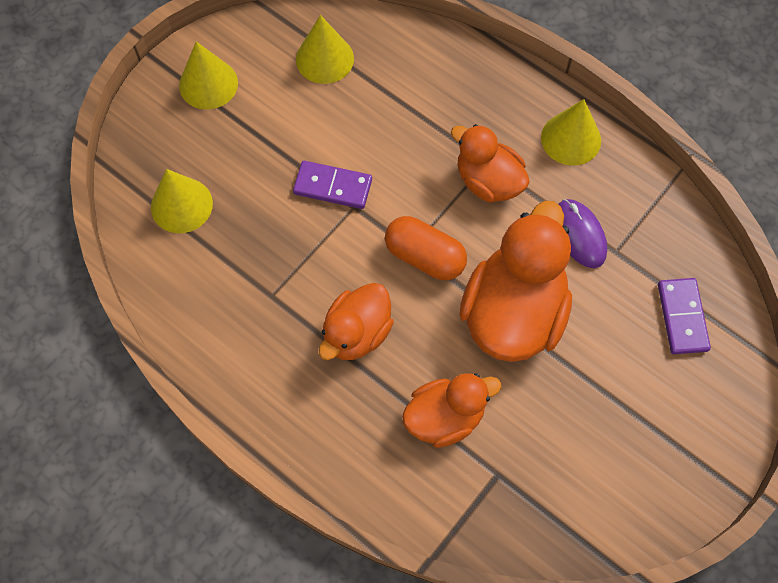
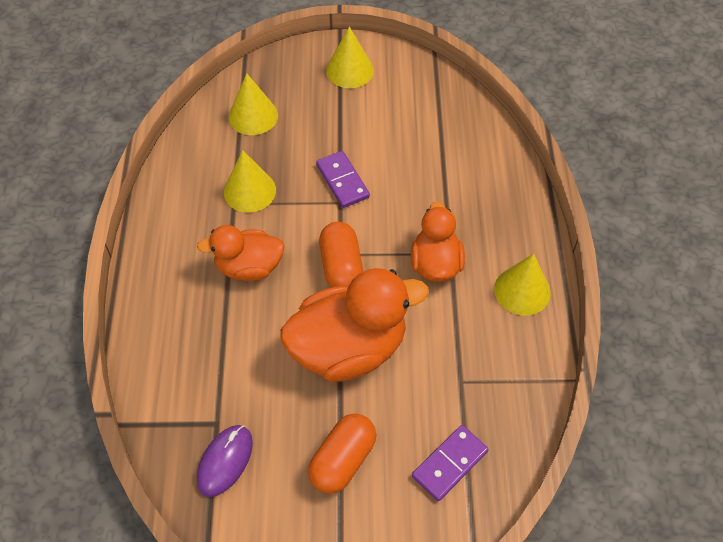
camera: 50 degrees right, 10 degrees down
(324, 59) = (431, 113): yellow cone -> yellow cone (249, 191)
(445, 417) = (232, 361): orange duck -> none
(579, 235) = (450, 348): purple mouse -> purple mouse (225, 461)
(615, 396) = (342, 460): none -> orange capsule

